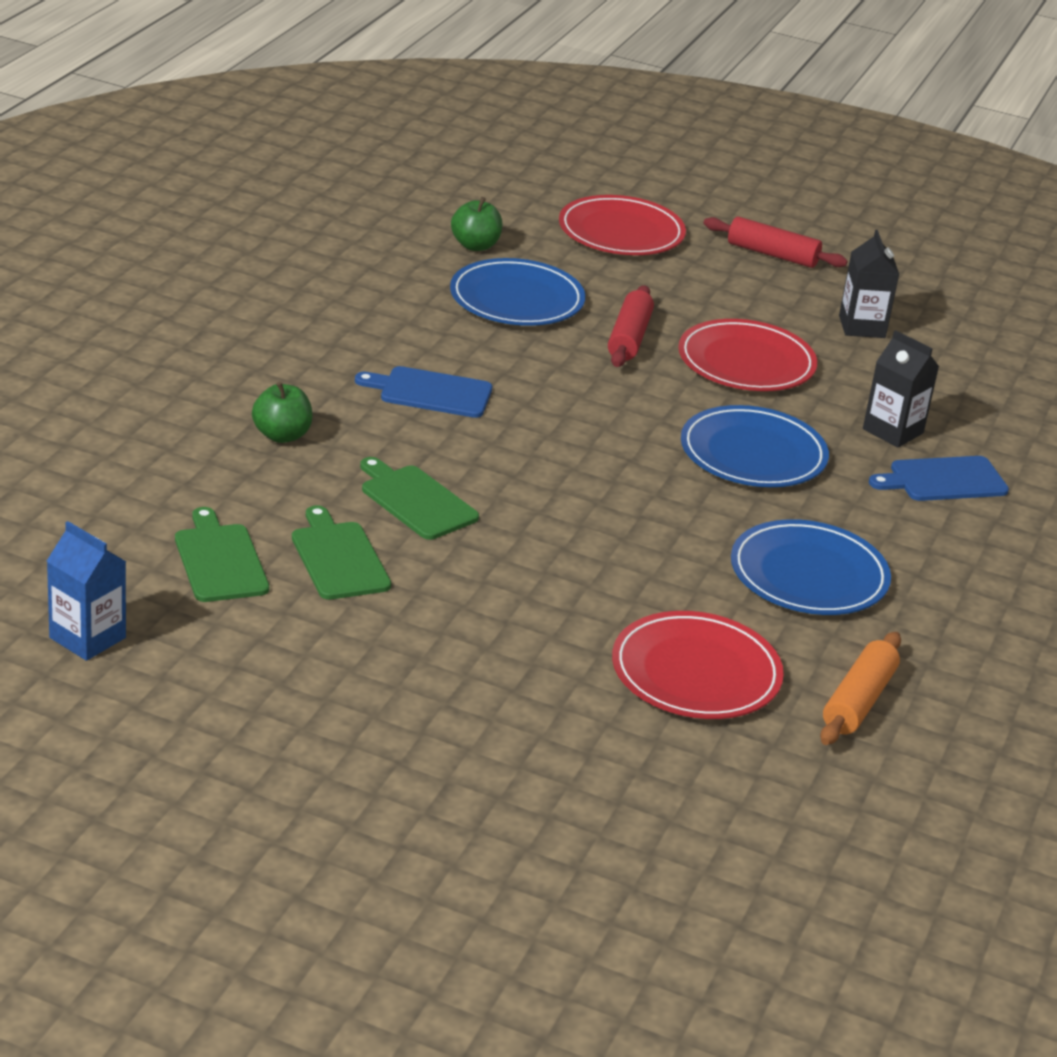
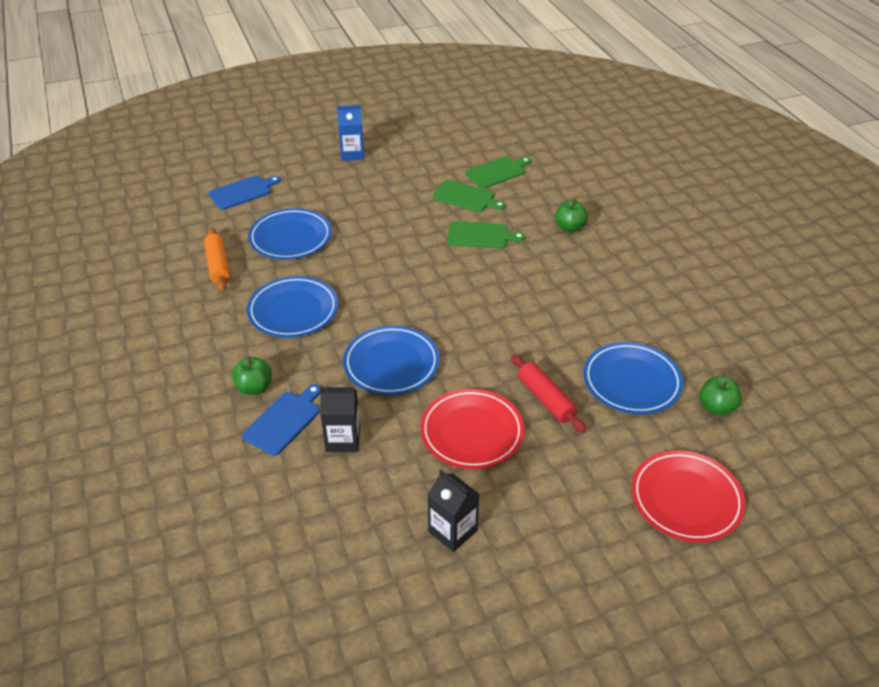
camera: 140 degrees right, 10 degrees up
(87, 638) = (485, 130): blue carton -> blue carton (352, 154)
(220, 560) = (497, 172): green cutting board -> green cutting board turned 60 degrees counterclockwise
(431, 392) = (562, 289): blue cutting board -> blue cutting board (242, 192)
(696, 673) = (290, 237): red plate -> blue plate
(772, 254) = (589, 567): red rolling pin -> none
(949, 527) = (254, 387): none -> green apple

